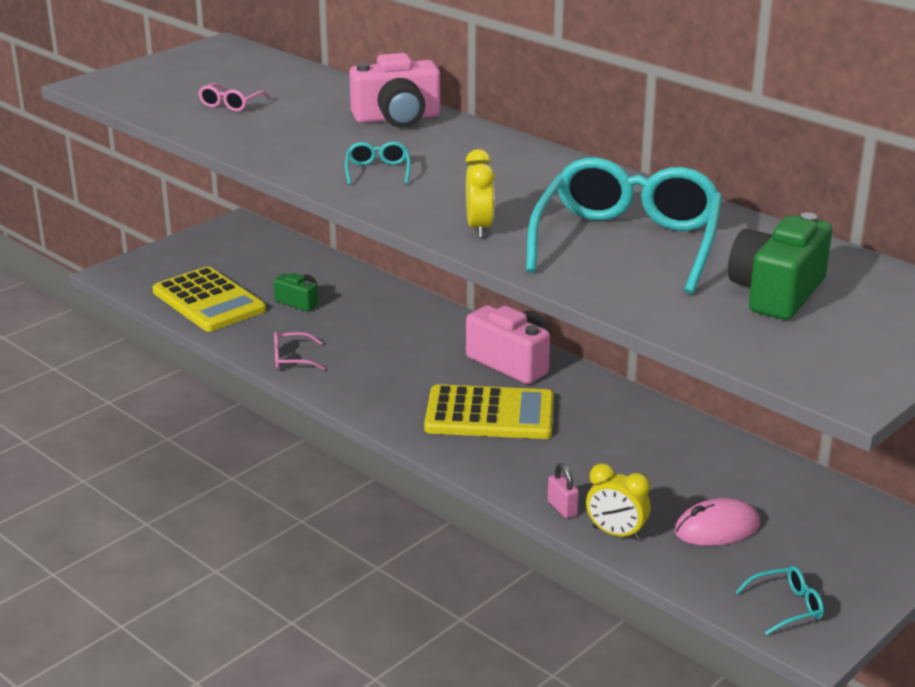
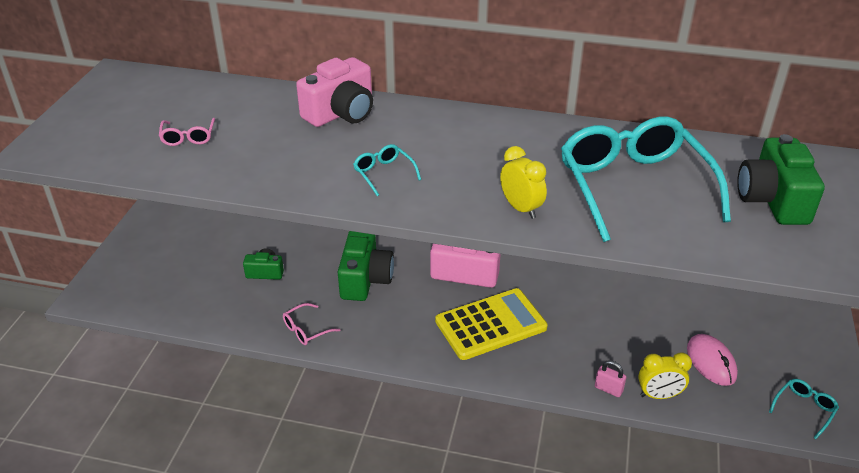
camera: 30 degrees left, 10 degrees up
(208, 301) = (192, 297): yellow calculator -> none
(394, 337) = (365, 279): none -> green camera
(717, 528) = (711, 362): pink mouse -> pink mouse turned 60 degrees counterclockwise

